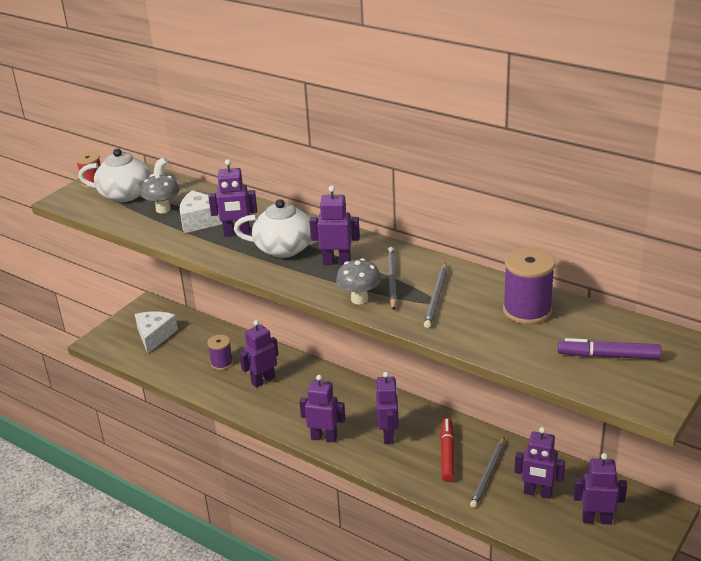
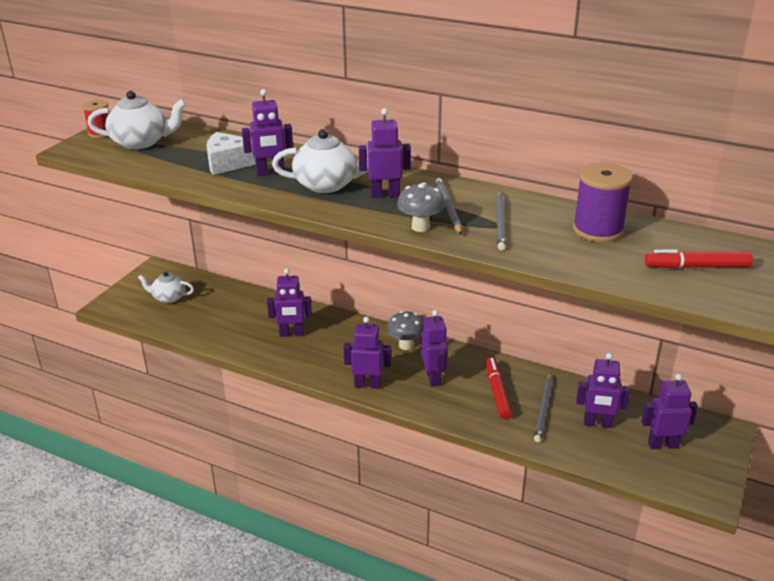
camera: 10 degrees left, 0 degrees up
(154, 336) = (168, 297): white cheese -> white teapot
(163, 209) = (184, 154): grey mushroom -> grey mushroom (406, 345)
(222, 363) = (245, 320): purple spool -> none
(263, 380) = (292, 334): purple robot -> purple robot turned 135 degrees counterclockwise
(609, 356) = (697, 267): purple marker -> red marker

